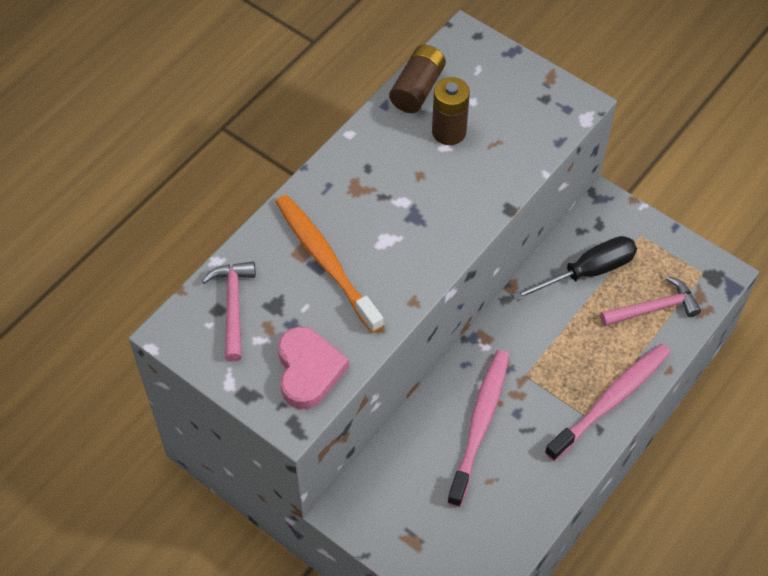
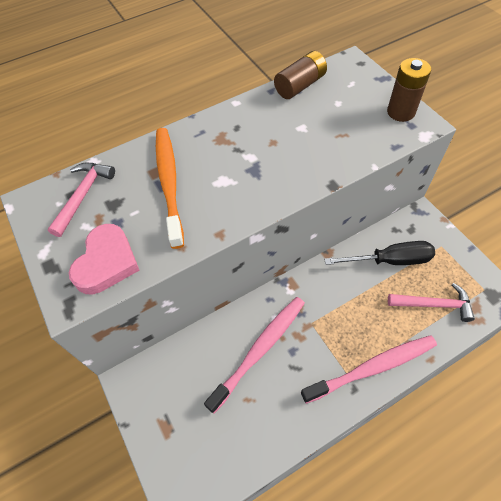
camera: 25 degrees right, 0 degrees up
(449, 132) = (310, 118): brown battery -> brown battery (401, 112)

